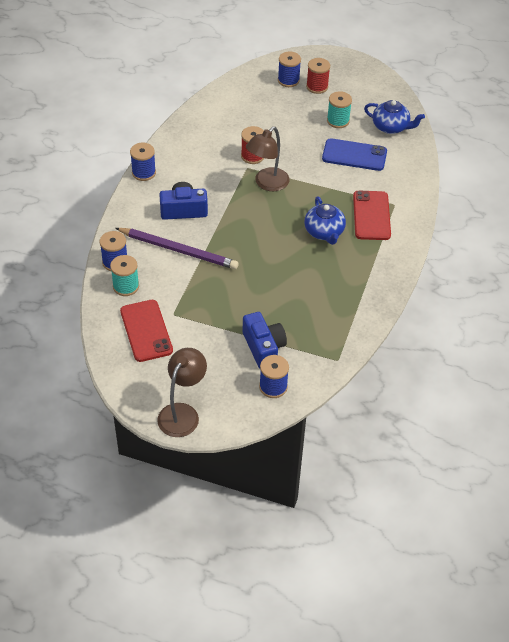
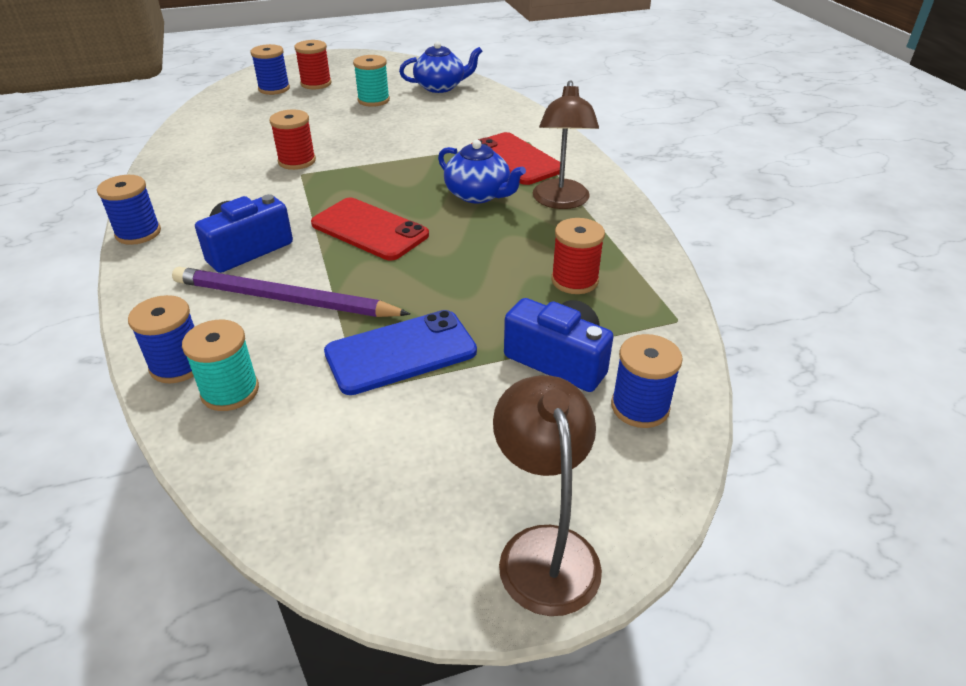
camera: 35 degrees left, 10 degrees down
(146, 331) = (332, 442): red phone -> red phone (369, 229)
(178, 250) = (284, 299): purple pencil -> purple pencil turned 150 degrees counterclockwise
(267, 184) = (346, 179): brown lamp -> brown lamp (561, 202)
(315, 312) = (574, 280): none -> red spool
(354, 155) = (428, 119): blue phone -> blue phone (401, 352)

